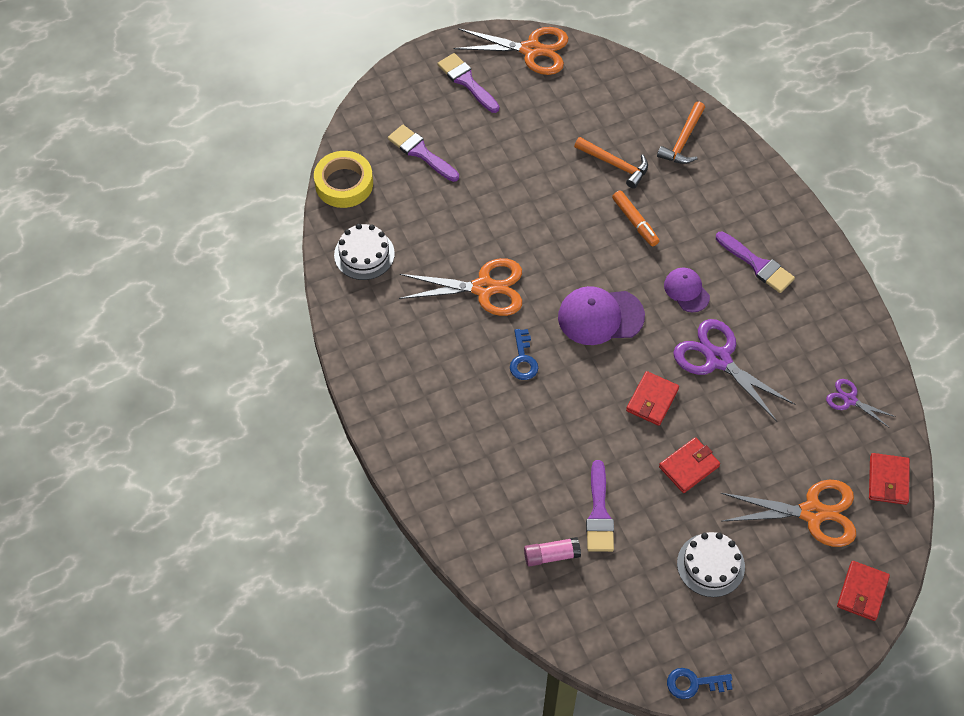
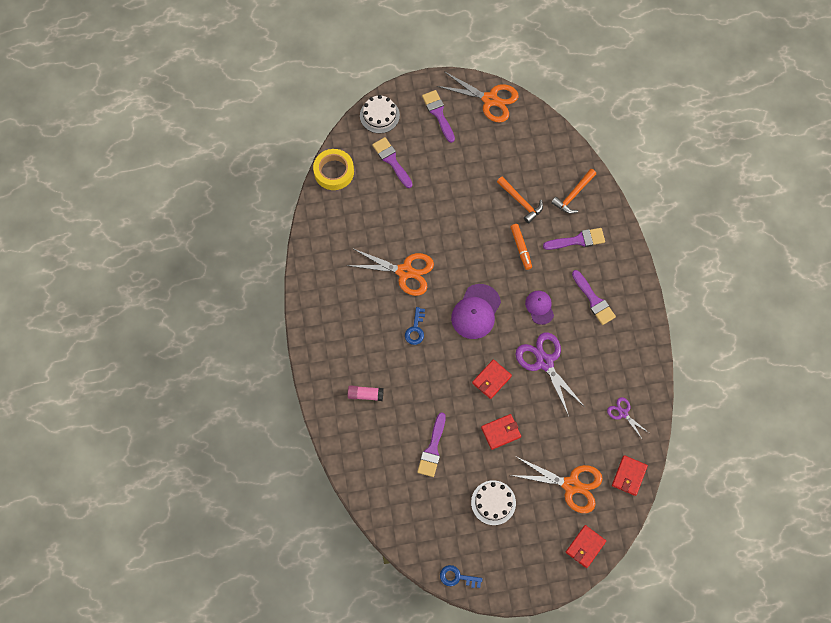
camera: 15 degrees right, 10 degrees up
(364, 254) = (333, 227): white cake -> white cake (379, 115)
(551, 555) = (393, 469): pink glue stick -> pink glue stick (365, 395)
(600, 317) = (476, 311): purple cap -> purple cap turned 75 degrees counterclockwise
(709, 195) = (578, 240): none -> purple brush

